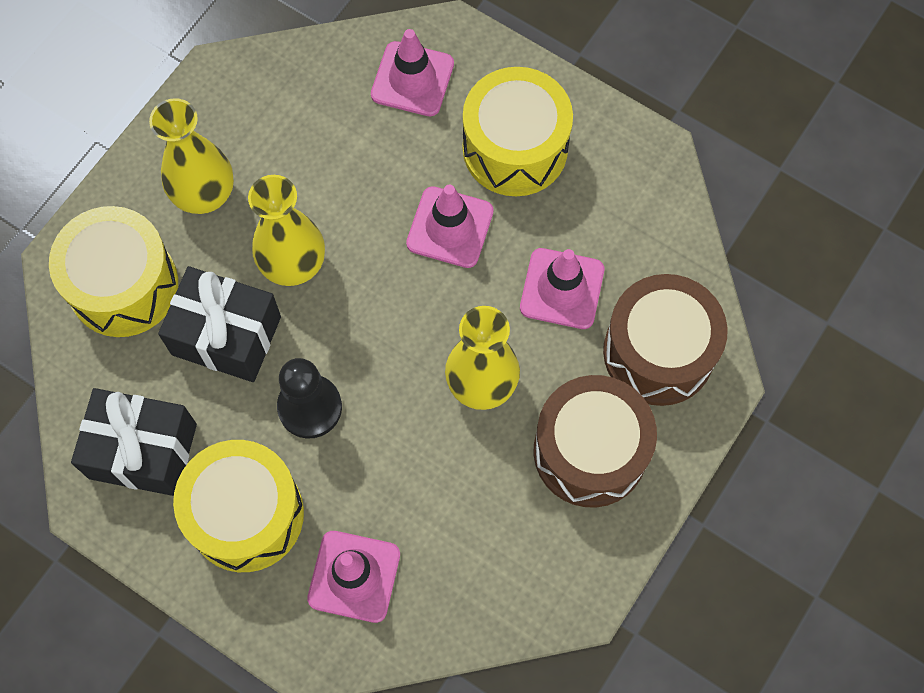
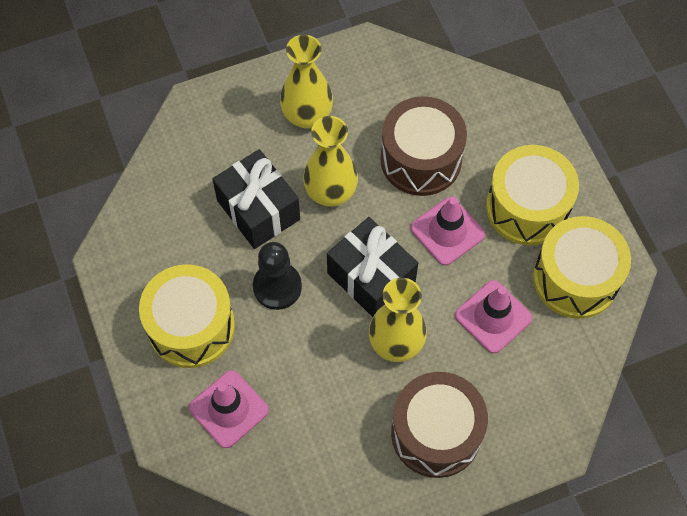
camera: 35 degrees right, 5 degrees down
(123, 285) = (219, 141): yellow drum -> yellow drum (575, 278)
(143, 451) = (158, 247): black gift -> black gift (371, 277)
(412, 79) = (490, 123): pink traffic cone -> none
(658, 352) = (529, 399): brown drum -> brown drum (421, 159)

